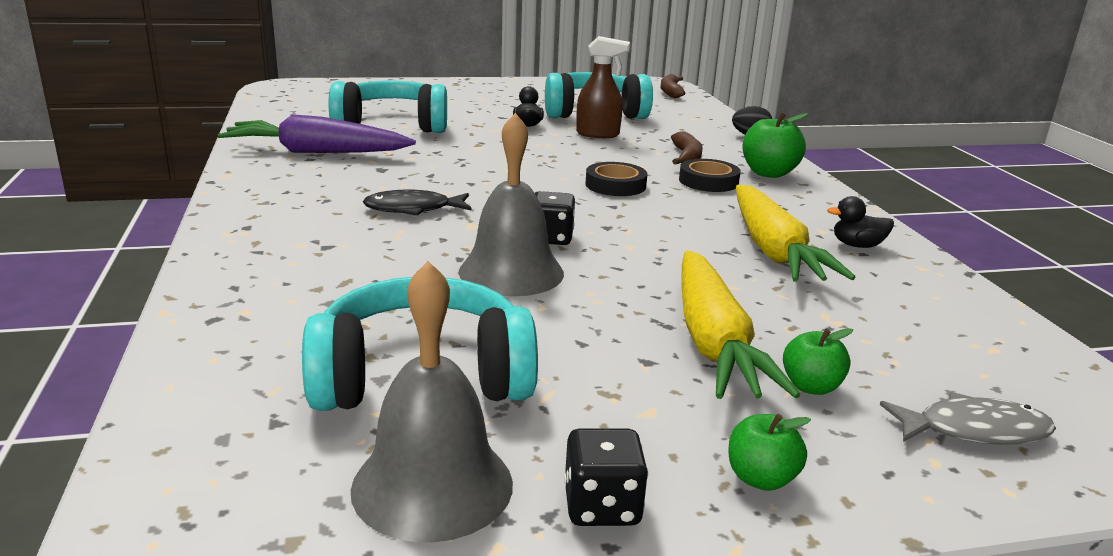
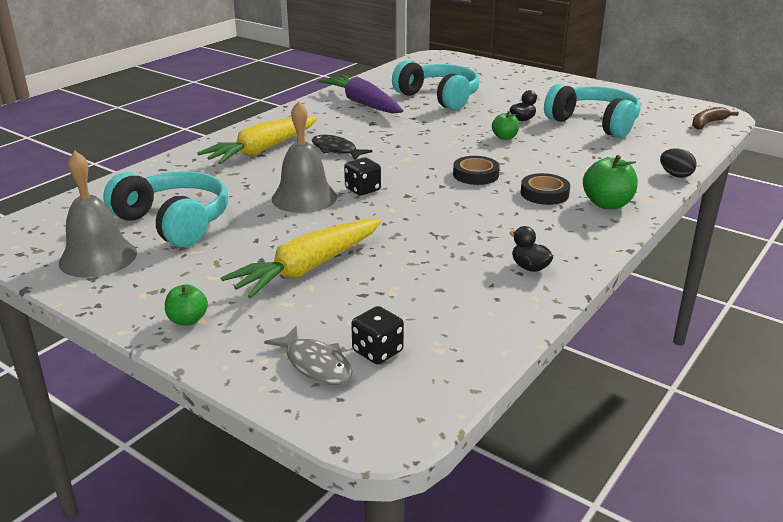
camera: 50 degrees right, 5 degrees up
(598, 134) = (554, 139): brown spray bottle -> none
(602, 506) = (123, 293): black dice -> black dice (377, 351)
(686, 157) = (575, 174): brown banana -> none
(773, 250) = (465, 246): yellow carrot -> yellow carrot (262, 150)
(811, 386) = (297, 307): green apple -> green apple (505, 137)

